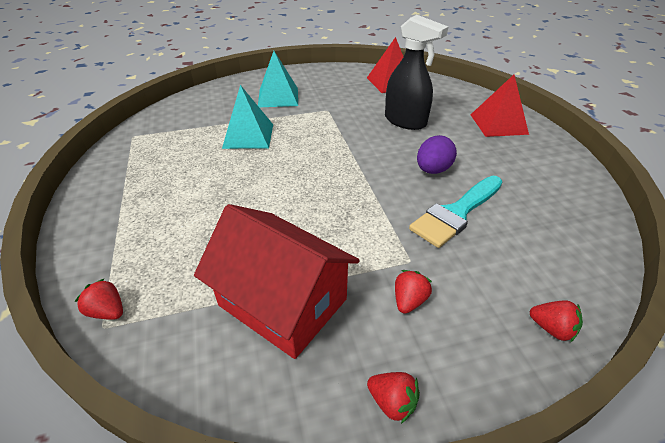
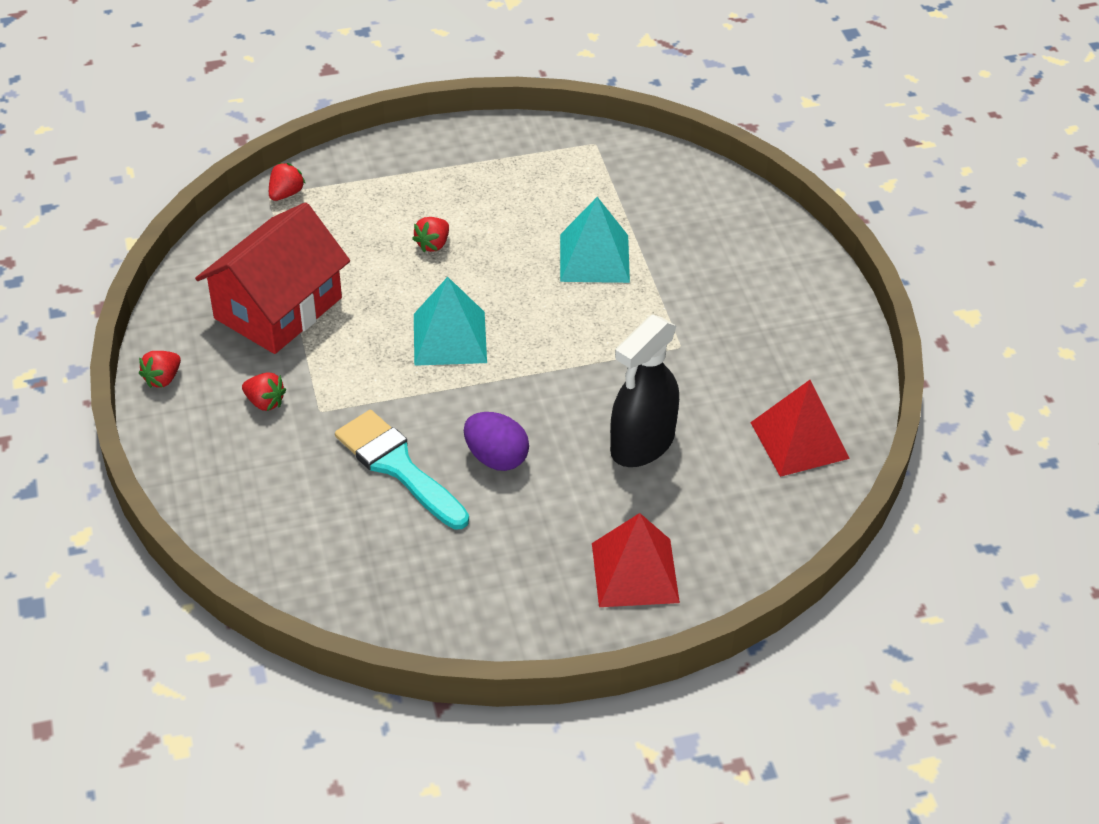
camera: 90 degrees right, 5 degrees up
(278, 97) = (724, 283): turquoise pyramid -> turquoise pyramid (450, 338)
(551, 328) = (212, 508): red strawberry -> red strawberry (433, 244)

